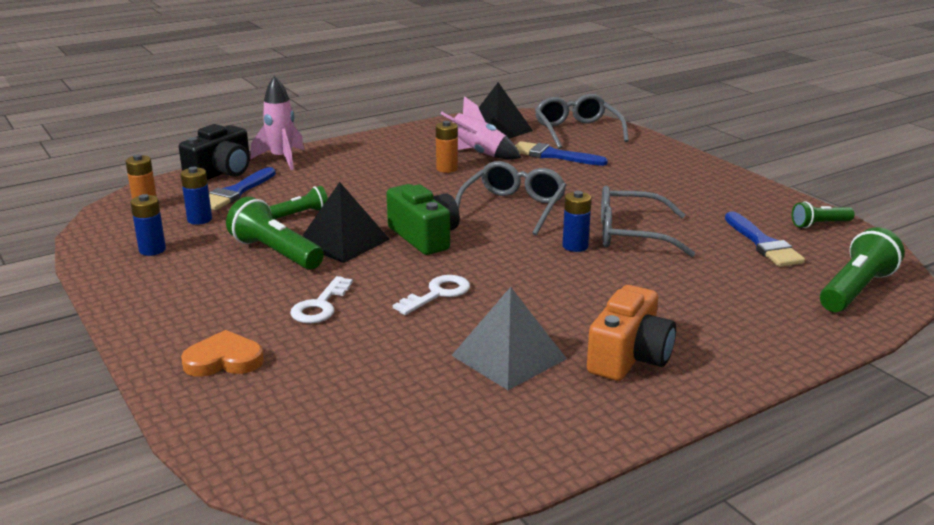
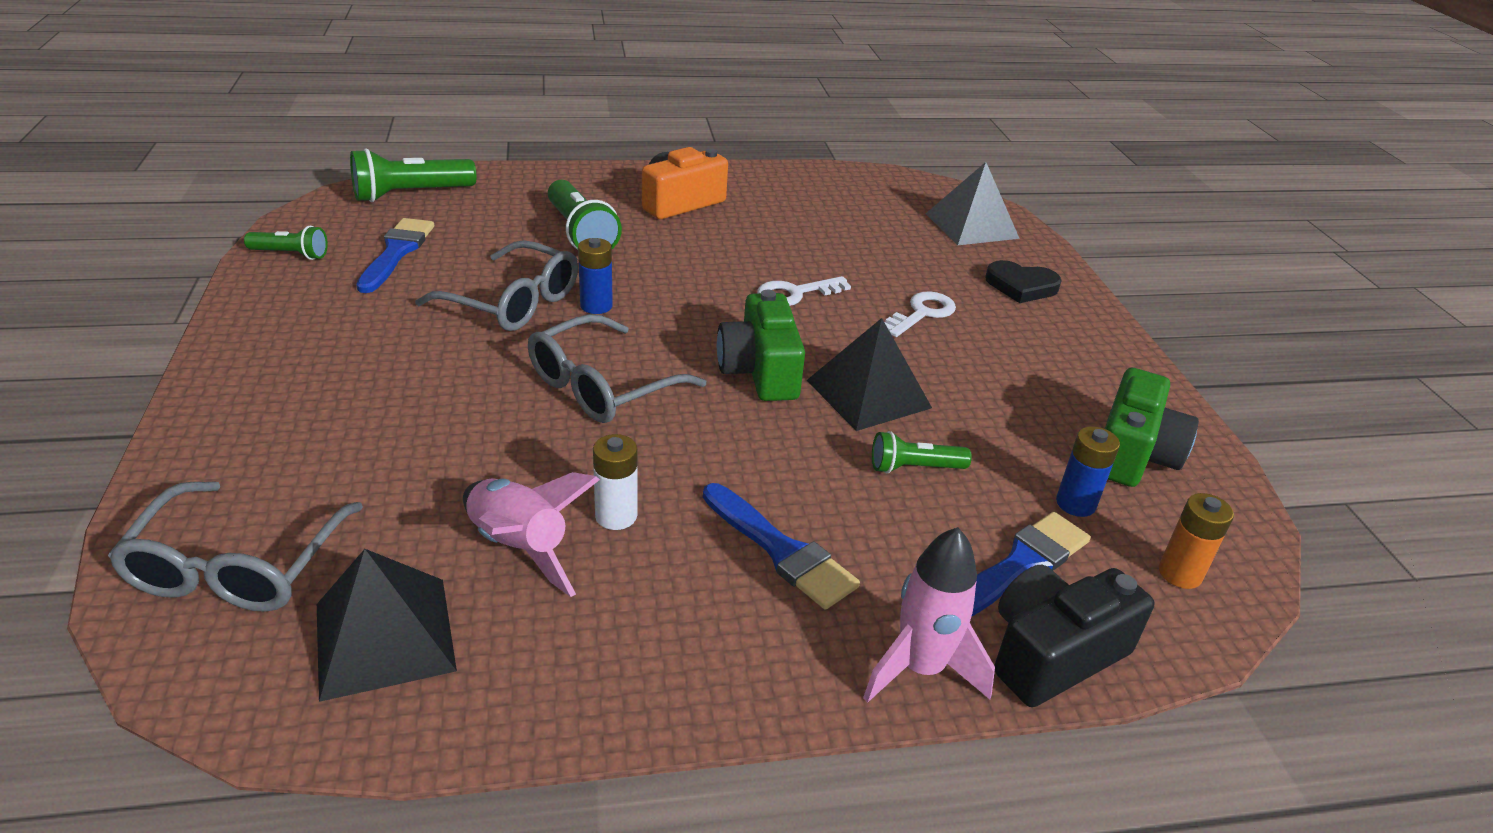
camera: 160 degrees left, 10 degrees up
(152, 250) = (1133, 454): blue battery -> green camera
(224, 360) = (1021, 286): orange heart -> black heart
(275, 252) = (962, 400): green flashlight -> green flashlight (580, 234)
(447, 169) = (616, 516): orange battery -> white battery
(508, 357) = (774, 227): grey pyramid -> grey pyramid (971, 226)
(553, 155) = (395, 494): blue brush -> blue brush (781, 550)

